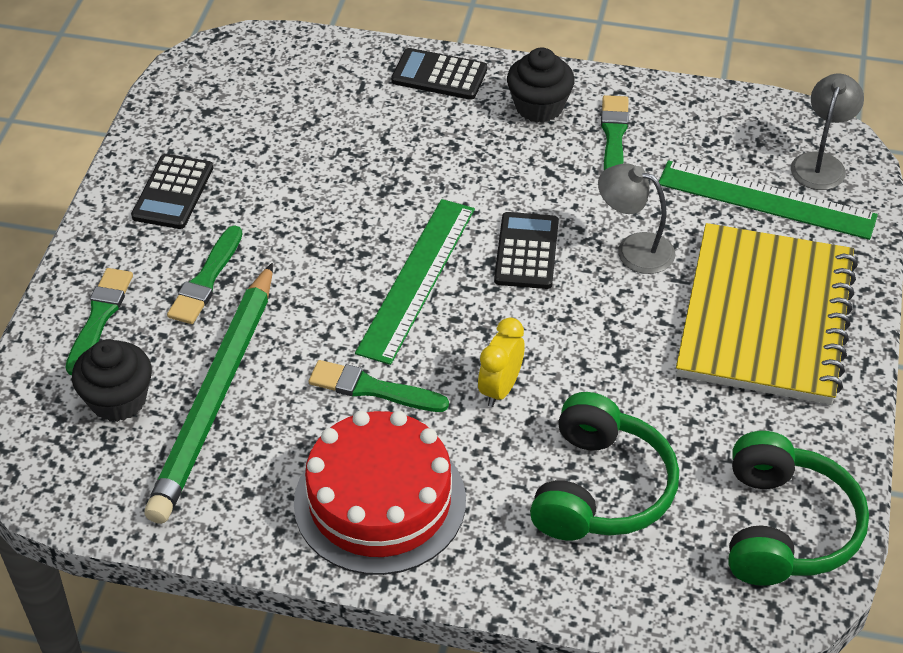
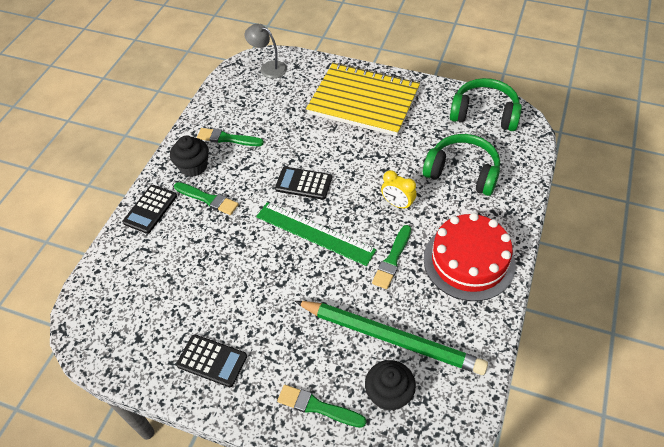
camera: 80 degrees left, 5 degrees up
(206, 280) = (295, 342): green brush -> green brush (208, 199)
(634, 249) = (311, 141): grey lamp -> none
(766, 200) = (288, 89): green ruler -> none

